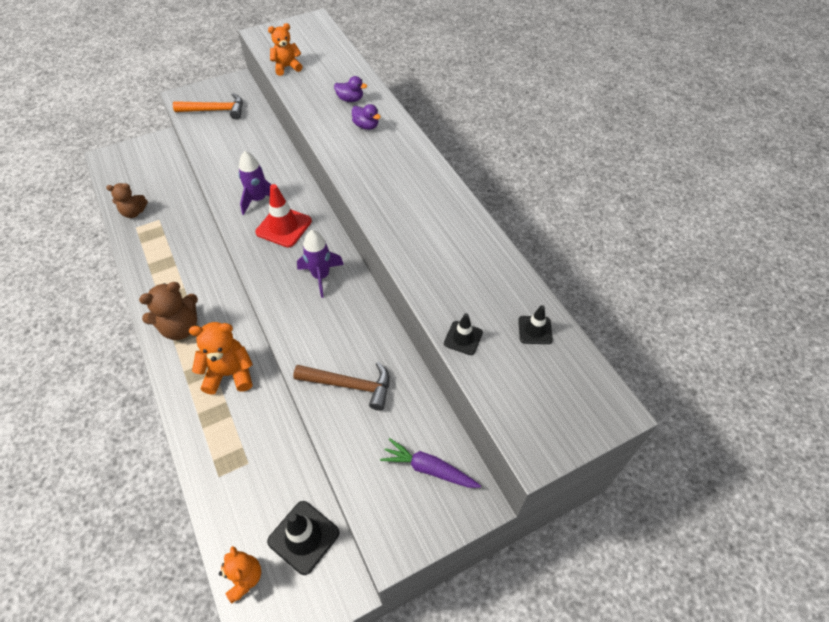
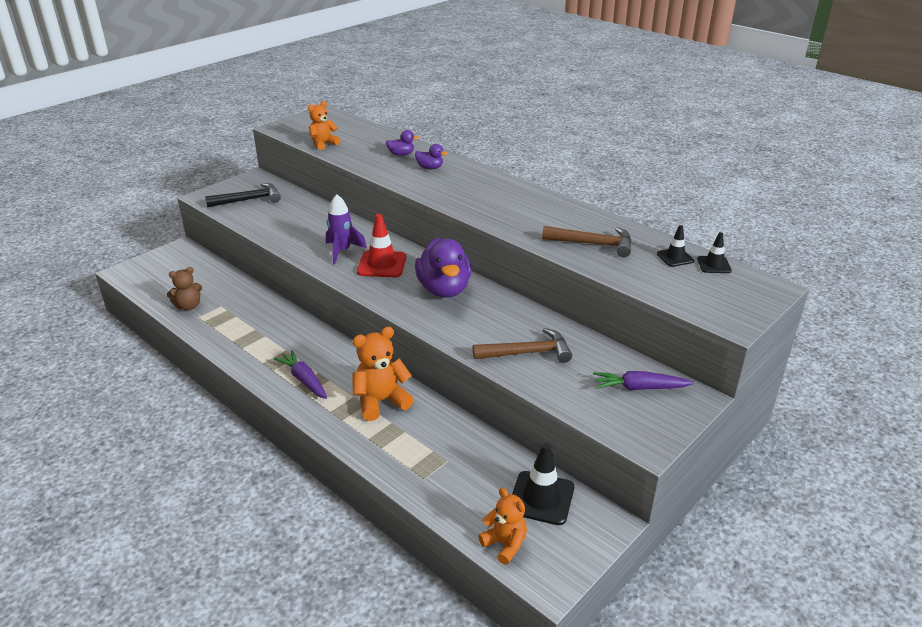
camera: 20 degrees left, 20 degrees down
(181, 328) = (304, 380): brown teddy bear -> purple carrot
(215, 110) = (249, 200): orange hammer -> black hammer
(321, 276) = (444, 289): purple rocket -> purple duck
(461, 284) = (593, 244): none -> brown hammer
(463, 338) = (622, 273): black traffic cone -> black traffic cone (714, 265)

